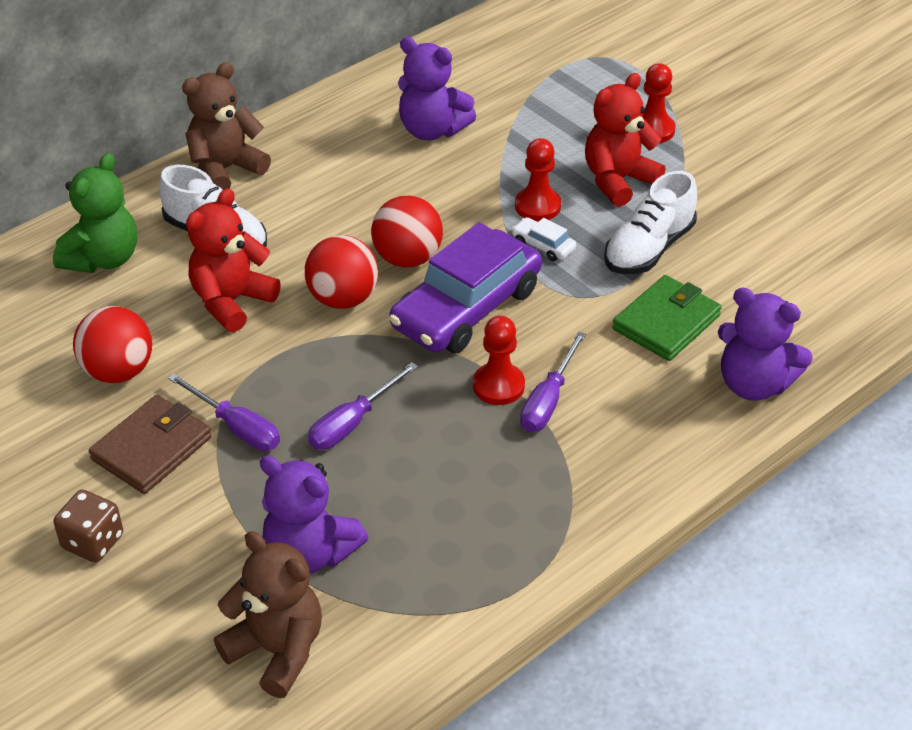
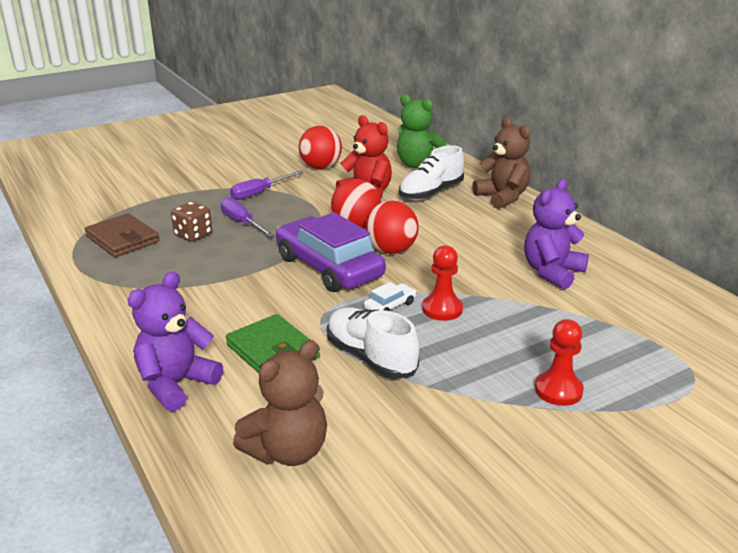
camera: 100 degrees right, 15 degrees down
(93, 541) = (204, 161): brown dice -> brown dice (193, 235)
(152, 448) = (257, 173): brown wallet -> brown wallet (122, 239)
(277, 650) = (99, 196): brown teddy bear -> brown teddy bear (287, 451)
(310, 553) = (153, 207): purple teddy bear -> none
(498, 386) = (244, 271): red pawn -> none
(548, 400) = (219, 288): purple screwdriver -> none
(618, 180) = (473, 355): red teddy bear -> none

